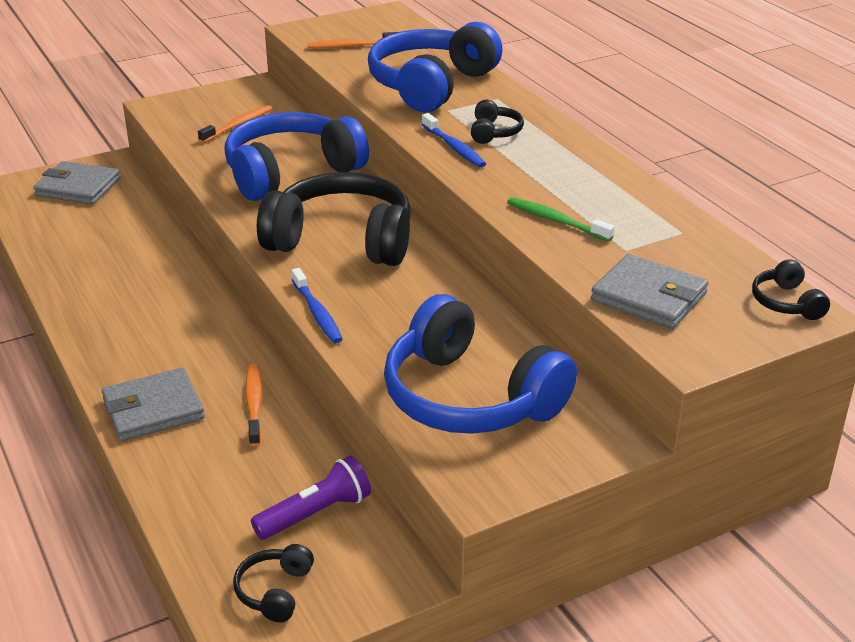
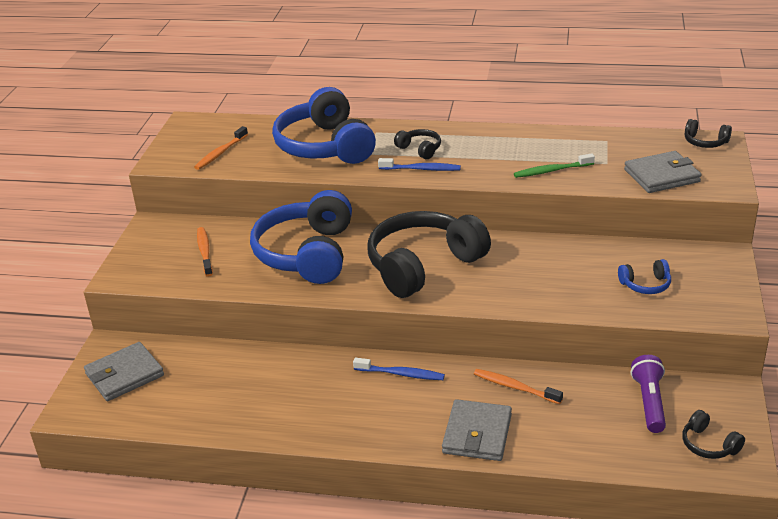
camera: 50 degrees left, 0 degrees up
(317, 313) = (500, 306): blue toothbrush -> blue toothbrush (401, 374)
(469, 397) = (645, 285): blue headphones -> blue headphones, size x0.42

